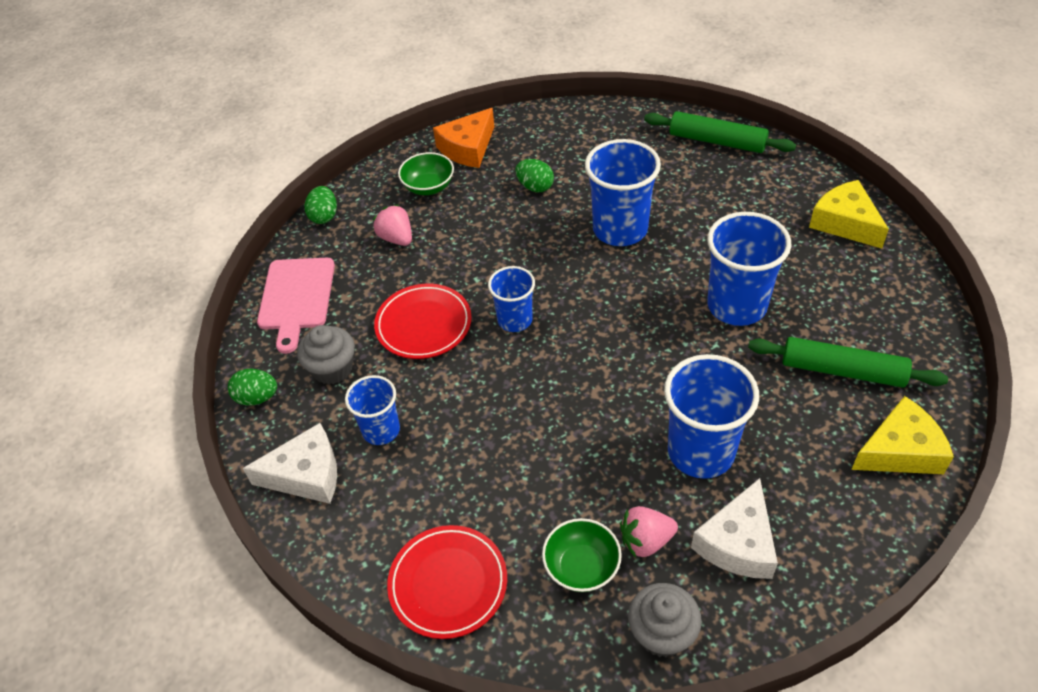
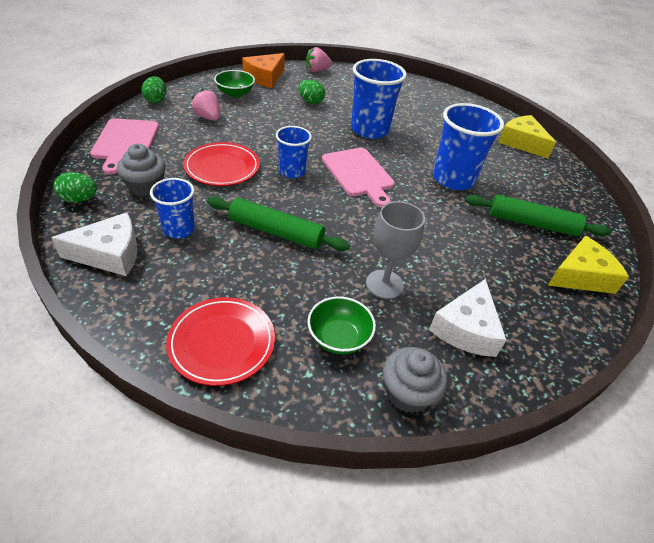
camera: 10 degrees left, 5 degrees down
(605, 313) = (359, 174): none -> pink cutting board
(637, 487) = (384, 284): none -> grey goblet
(646, 541) = (392, 322): pink strawberry -> pink strawberry (317, 70)
(701, 452) = (433, 264): blue cup -> none
(717, 141) = (433, 93): green rolling pin -> green rolling pin (276, 232)

